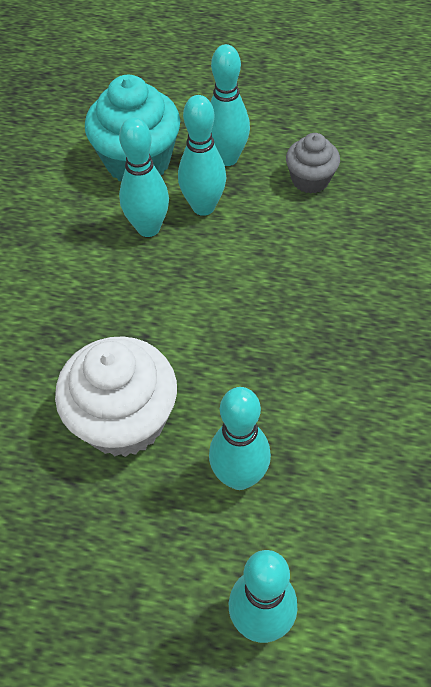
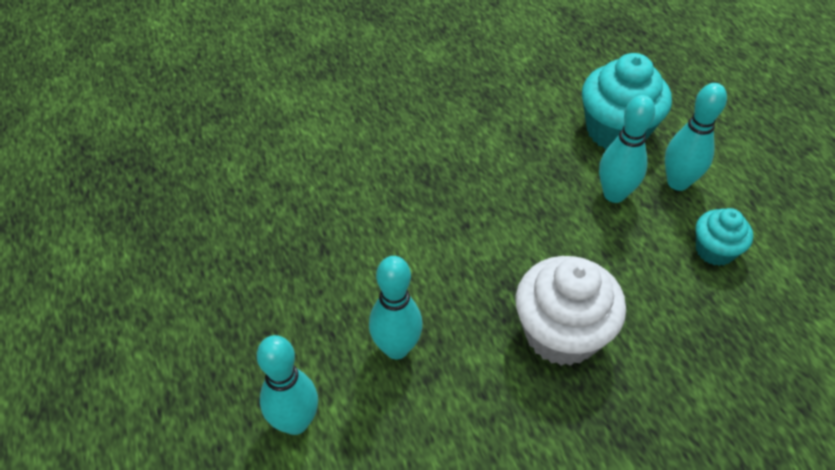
camera: 55 degrees right, 5 degrees down
(124, 420) = (389, 252): white cupcake -> white cupcake (561, 333)
(148, 228) = (561, 172): turquoise bowling pin -> none
(310, 180) = (714, 250): grey cupcake -> turquoise cupcake

